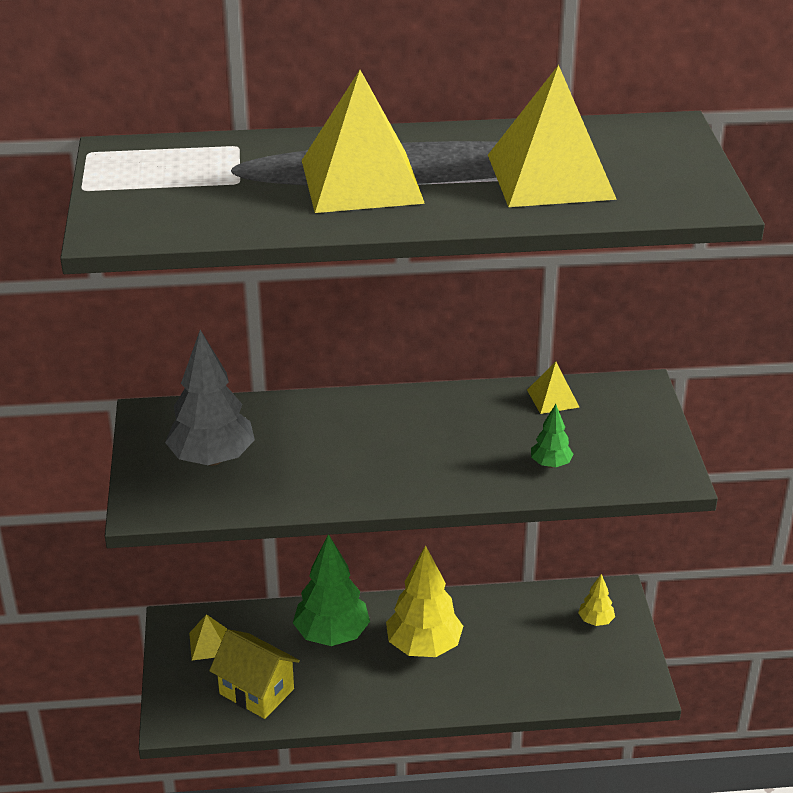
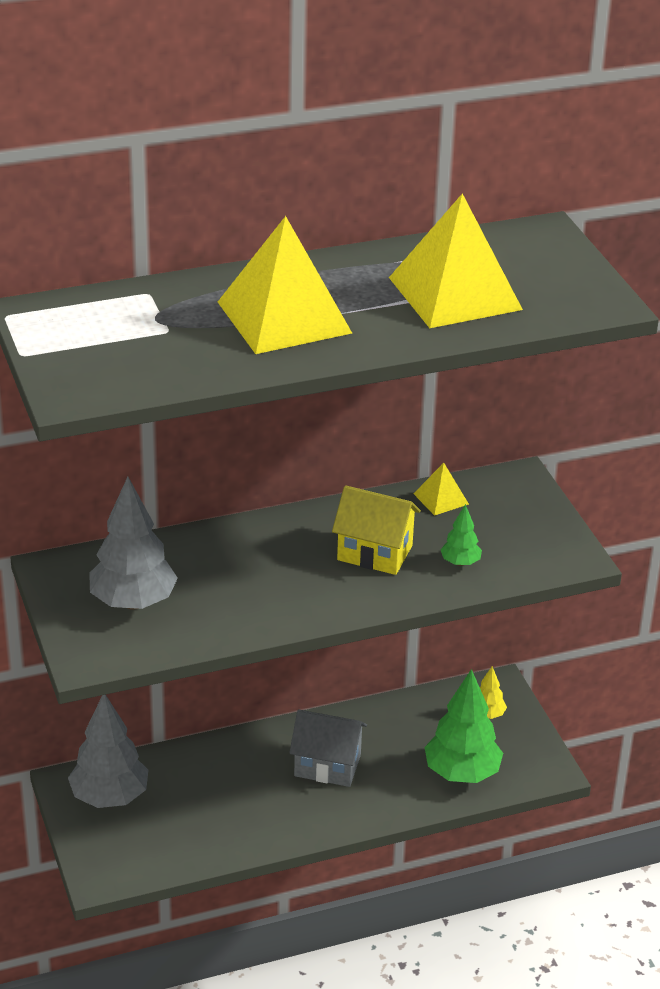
camera: 15 degrees left, 0 degrees up
(209, 644) = (109, 797): yellow pyramid -> grey tree
(256, 691) = (175, 835): yellow house -> yellow house (375, 553)
(332, 635) = (231, 768): green tree -> green tree (461, 773)
(424, 646) = (327, 765): yellow tree -> grey house

